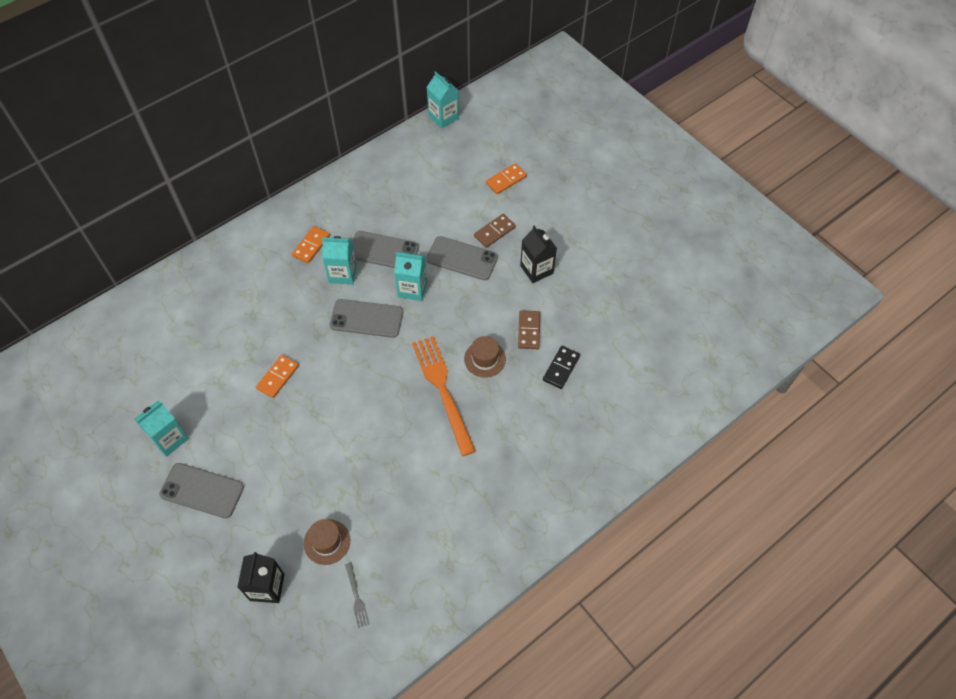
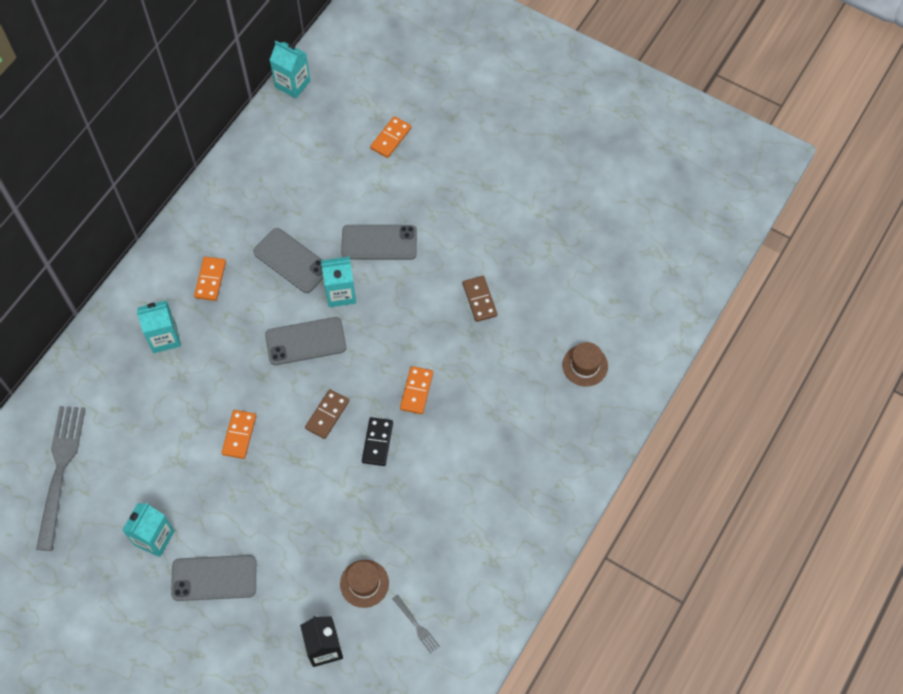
camera: 20 degrees left, 5 degrees up
(122, 358) = (60, 470): none -> grey fork
(343, 273) = (258, 300): turquoise carton -> turquoise carton (164, 337)
(383, 251) = (292, 260): grey phone -> grey phone turned 45 degrees clockwise
(442, 390) = (416, 391): orange fork -> orange domino
(485, 359) = (446, 344): brown hat -> brown hat (585, 365)
(494, 232) = (401, 202): brown domino -> brown domino (327, 415)
(536, 269) = (462, 230): black carton -> none
(561, 368) = (527, 328): black domino -> black domino (377, 442)

